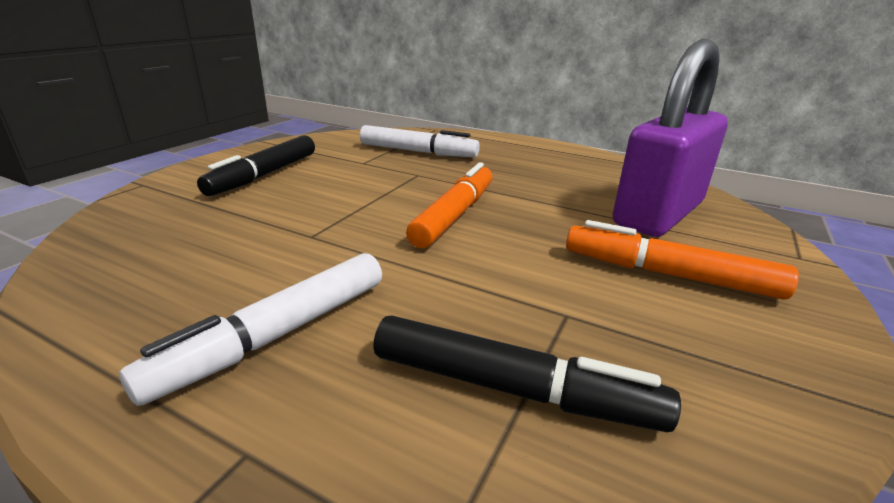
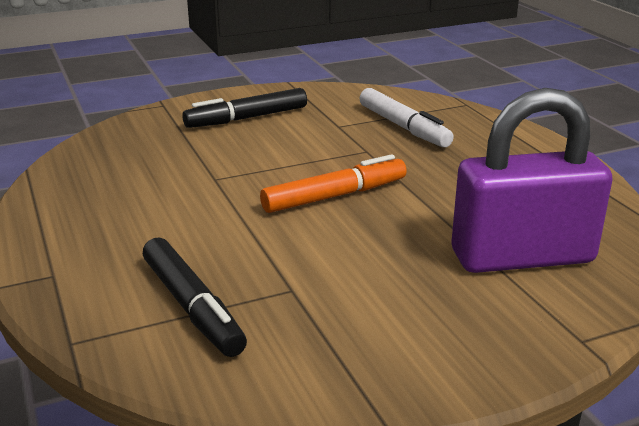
camera: 40 degrees right, 0 degrees up
(276, 335) = (121, 231): white marker -> none
(668, 274) = (417, 299): orange marker -> none

